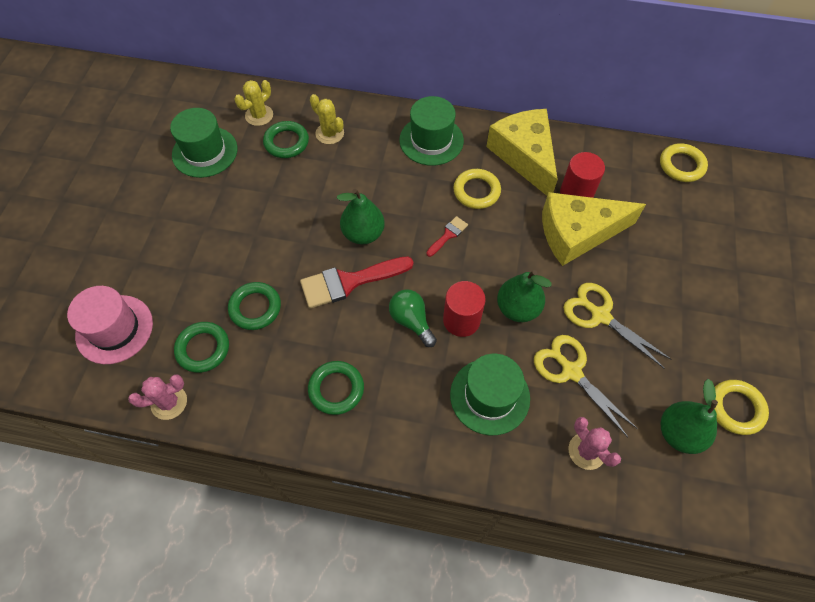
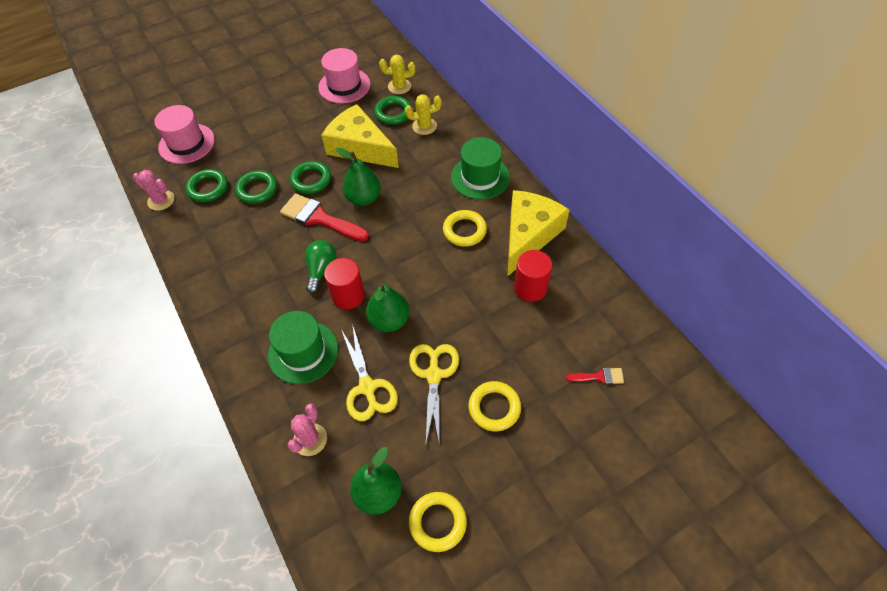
camera: 50 degrees right, 5 degrees down
(205, 152) = (344, 86): green hat -> pink hat
(329, 133) = (424, 126): yellow cactus -> yellow cactus turned 75 degrees clockwise
(336, 389) = (236, 268): green ring -> green ring (311, 180)
(448, 235) = (410, 241): red brush -> red brush (599, 377)
(571, 371) = (367, 387): yellow scissors -> yellow scissors turned 150 degrees clockwise
(577, 233) = (494, 313): yellow cheese -> yellow cheese (360, 147)
(681, 165) = (641, 338): yellow ring -> yellow ring (494, 408)

